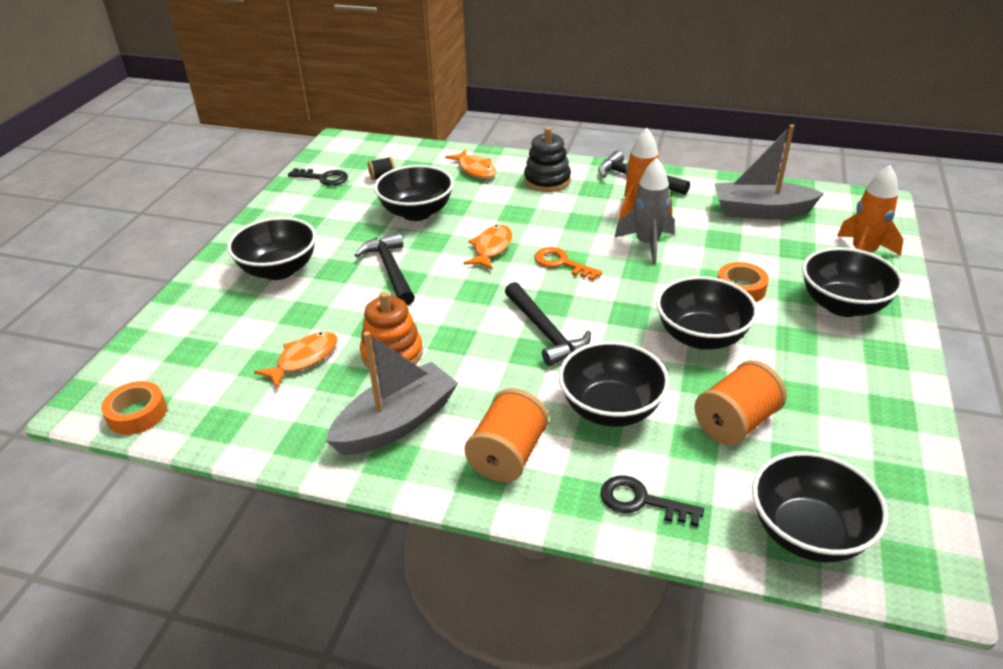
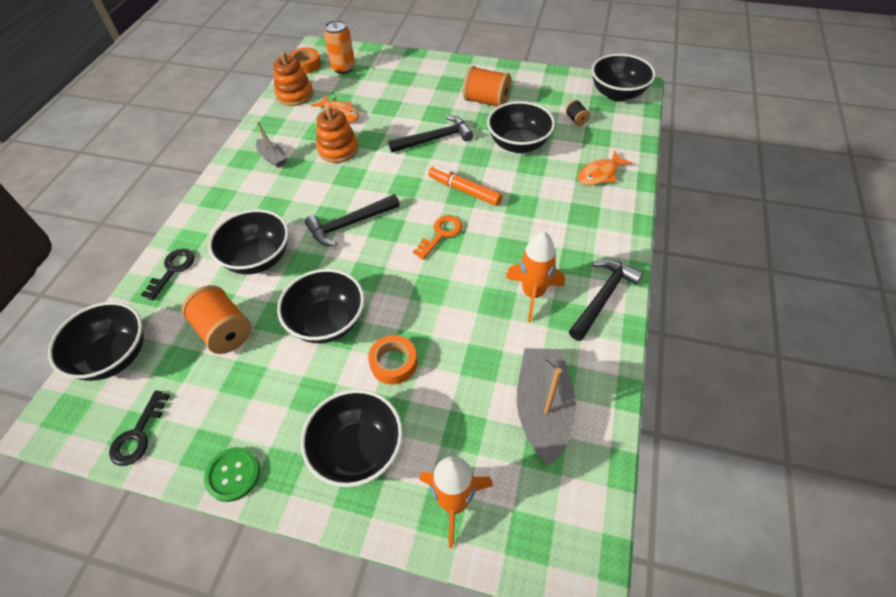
camera: 90 degrees right, 15 degrees up
(175, 365) = (343, 68): none -> orange can
(228, 417) = (295, 95): none -> orange stacking toy
(279, 270) = (437, 88): black bowl -> black bowl (617, 94)
(323, 178) = (568, 89): black key -> black key (138, 435)
(396, 423) = (273, 158): grey boat -> grey boat, size x0.53
(491, 248) = (464, 190): orange fish -> orange marker
(508, 455) = (231, 207): orange spool -> orange spool (486, 101)
(547, 180) = (586, 225): black stacking toy -> none
(647, 244) = (471, 296): grey rocket -> none
(907, 385) = (233, 474): none -> green button

